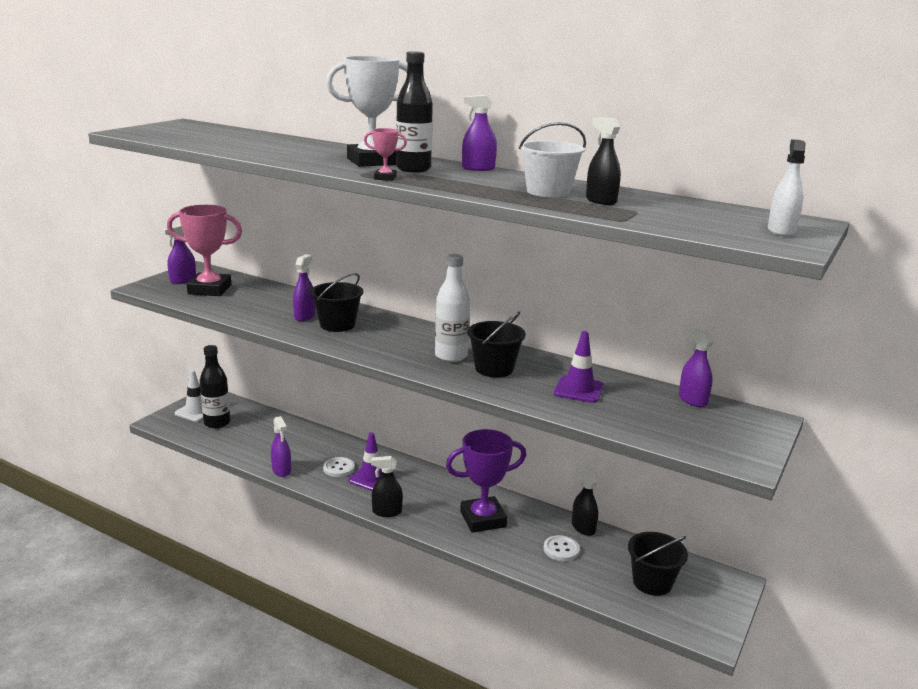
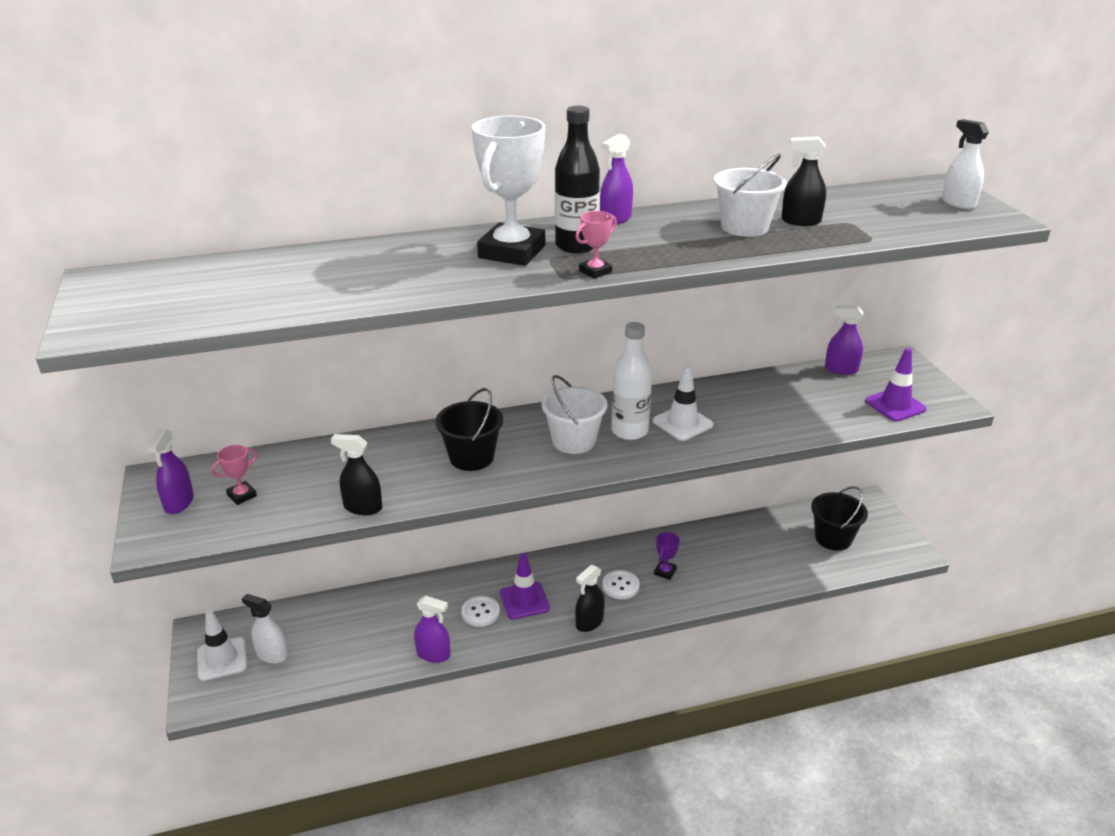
camera: 45 degrees left, 10 degrees up
(209, 289) = (242, 495): pink trophy -> pink trophy, size x0.44
(217, 423) = (272, 654): black bottle -> white spray bottle
(304, 316) = (420, 467): purple spray bottle -> none
(407, 344) = (574, 441): none -> white bucket
(483, 519) = (665, 572): purple trophy -> purple trophy, size x0.44
(494, 368) = (682, 423): black bucket -> white traffic cone
(561, 549) = (750, 556): white button -> white button (620, 586)
(578, 390) = (769, 406): purple traffic cone -> purple traffic cone (895, 405)
(583, 528) = (735, 526): black spray bottle -> black spray bottle (363, 507)

